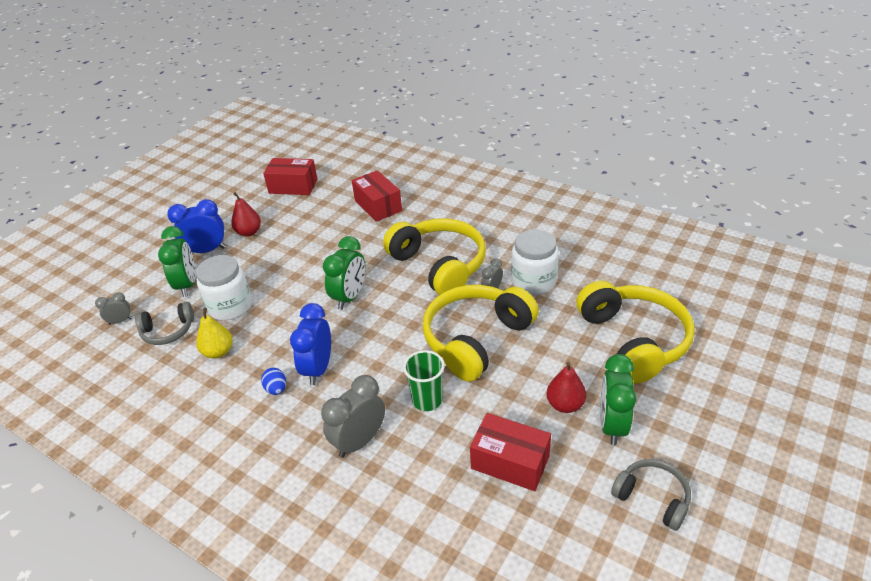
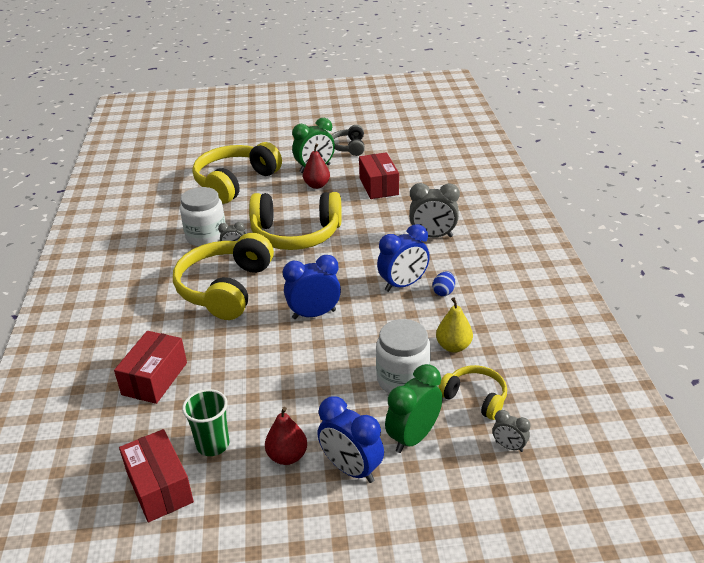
camera: 130 degrees left, 5 degrees down
(168, 331) = (475, 398): grey headphones -> yellow headphones
(350, 297) = (314, 314): green clock -> blue clock
(427, 400) = (371, 228): green cup -> green cup (213, 445)

